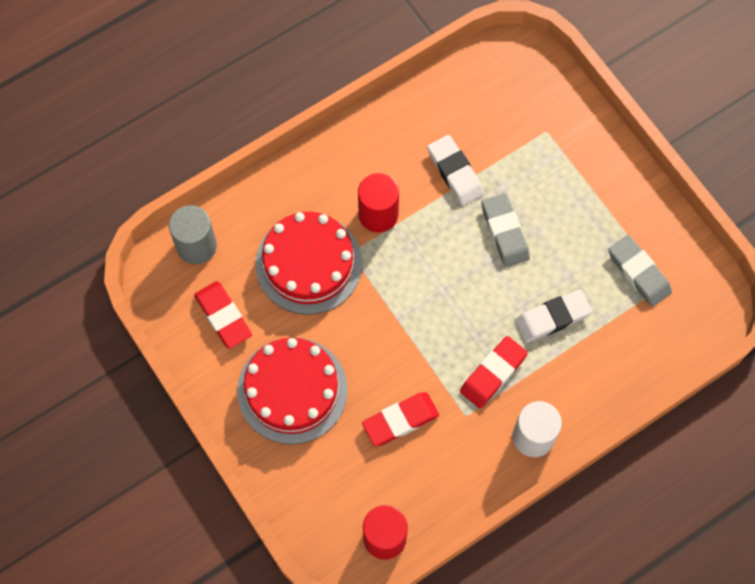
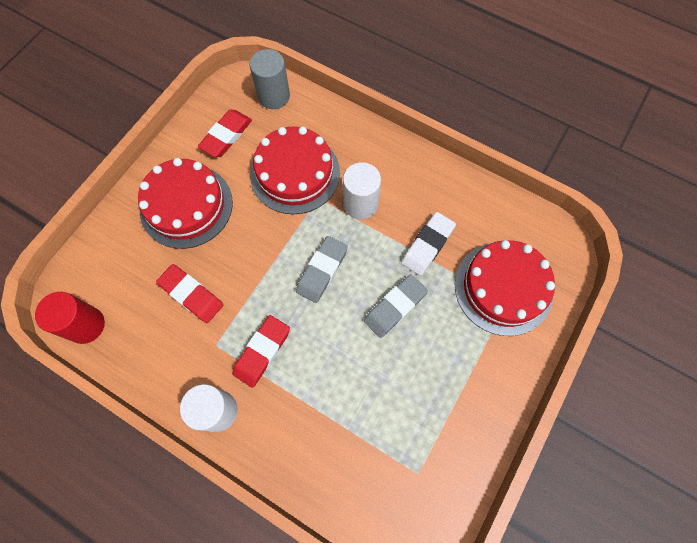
camera: 65 degrees right, 0 degrees up
(378, 214) = (360, 204): red cylinder -> white cylinder
(493, 373) = (262, 352): red eraser -> red eraser turned 75 degrees counterclockwise
(531, 127) = (503, 288): none -> red cake
(552, 318) = (335, 381): white eraser -> none
(638, 272) = (416, 442): grey eraser -> grey eraser (322, 271)

